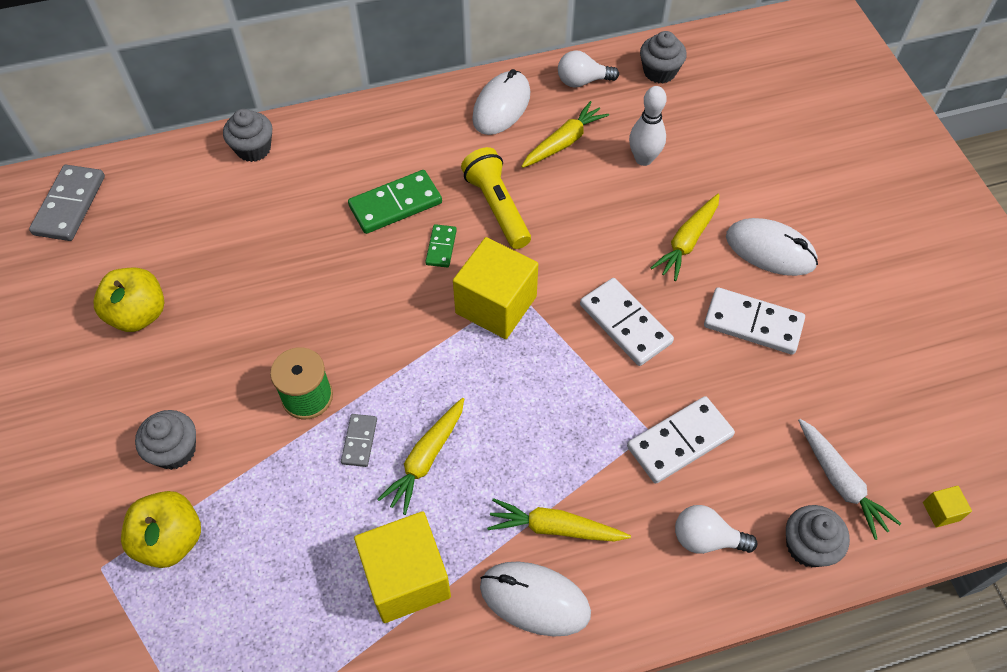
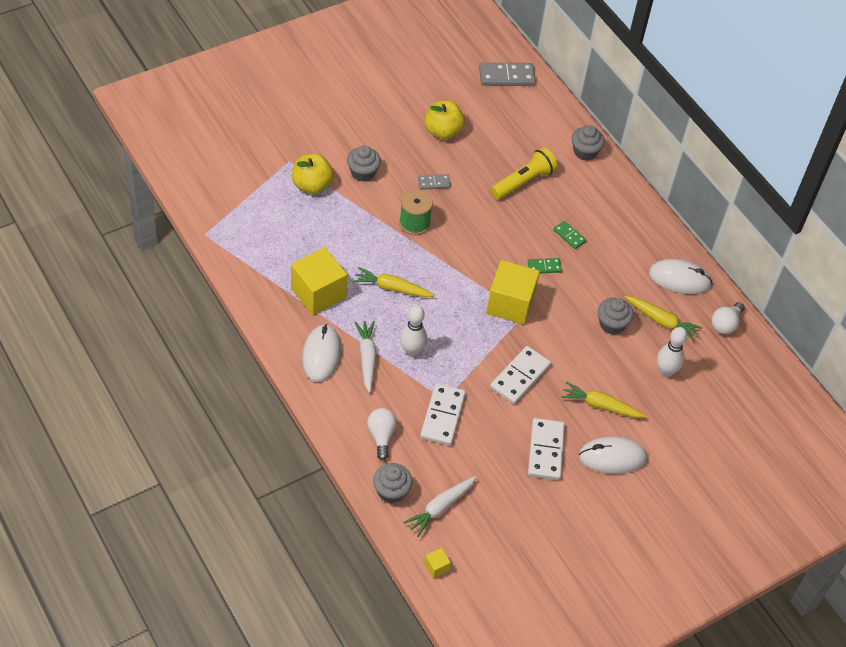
camera: 70 degrees right, 5 degrees down
(359, 441) = (393, 254): grey domino -> grey domino (434, 183)
(395, 204) = (569, 236): green domino -> green domino, size x0.54
(497, 207) = (588, 291): yellow flashlight -> yellow flashlight (523, 181)
(553, 457) = (412, 351): none -> white bowling pin
(554, 528) = (367, 358): yellow carrot -> white carrot
(582, 81) = (725, 324): white light bulb -> white light bulb turned 120 degrees counterclockwise
(659, 72) = (757, 372): grey cupcake -> grey cupcake (612, 324)
(680, 442) = (442, 416): white domino -> white domino turned 60 degrees clockwise
(770, 250) = (612, 457): white mouse -> white mouse turned 75 degrees clockwise

